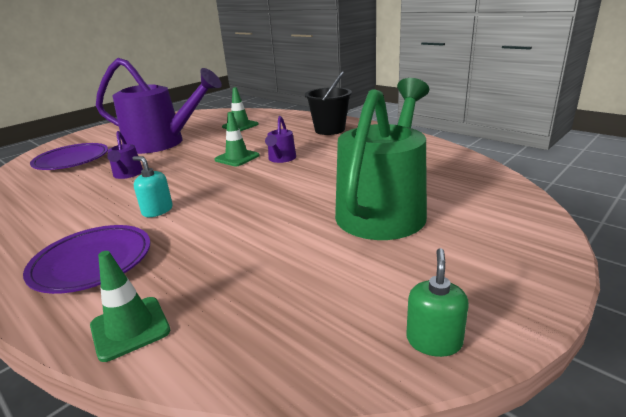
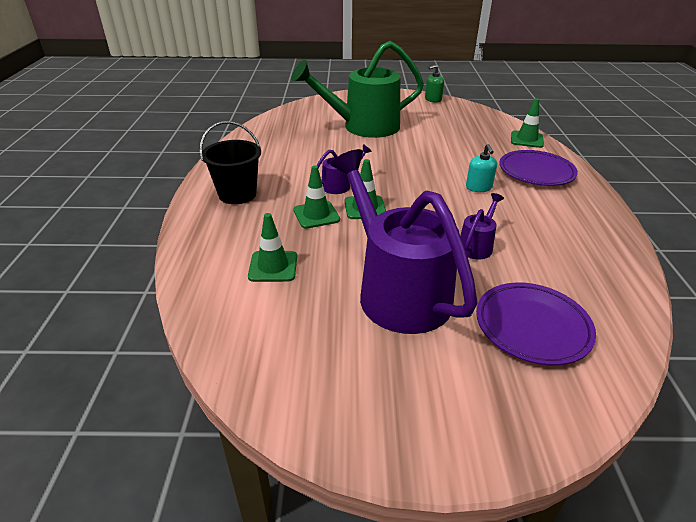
camera: 135 degrees left, 10 degrees up
(261, 143) = (316, 215): none -> green traffic cone

